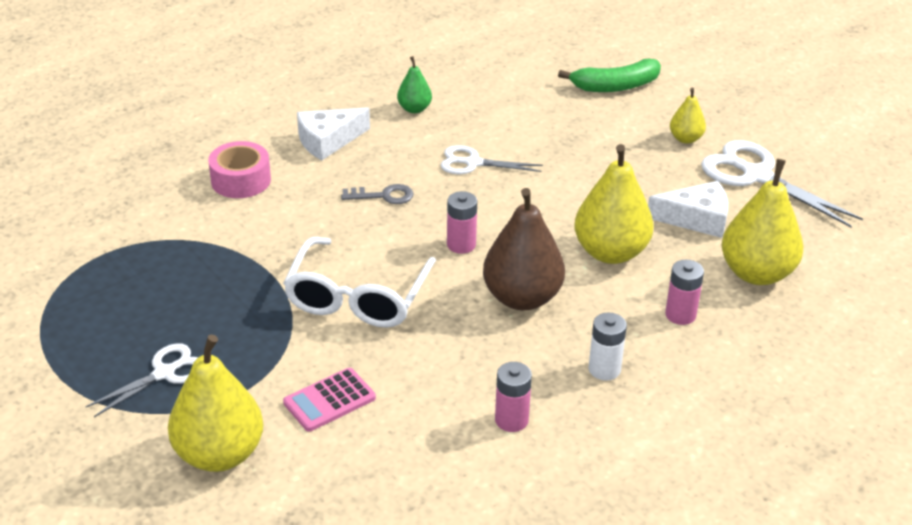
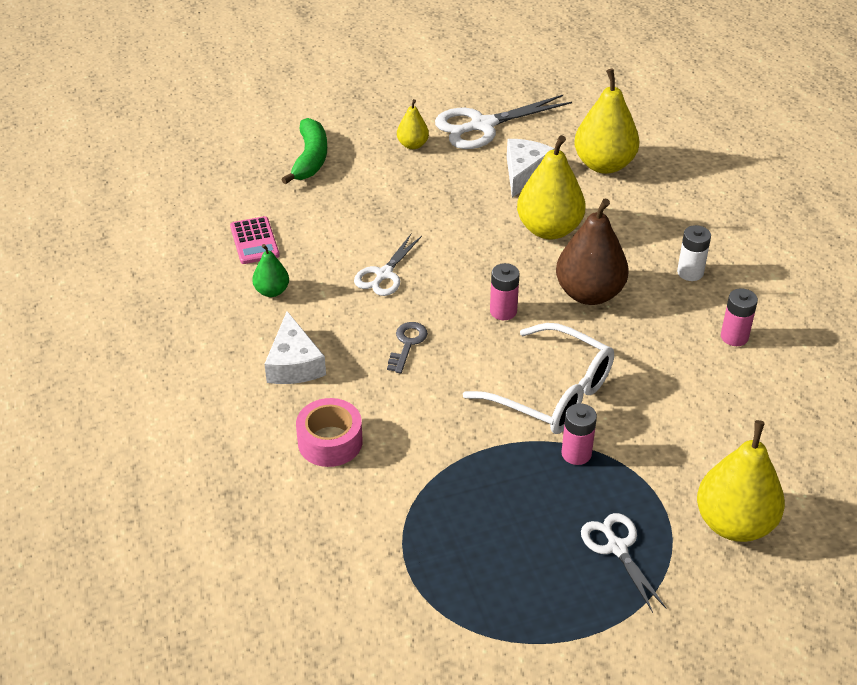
camera: 70 degrees left, 5 degrees up
(329, 400) = (684, 439): pink calculator -> pink calculator (254, 241)
(680, 315) = (639, 216): pink battery -> pink battery (576, 453)

